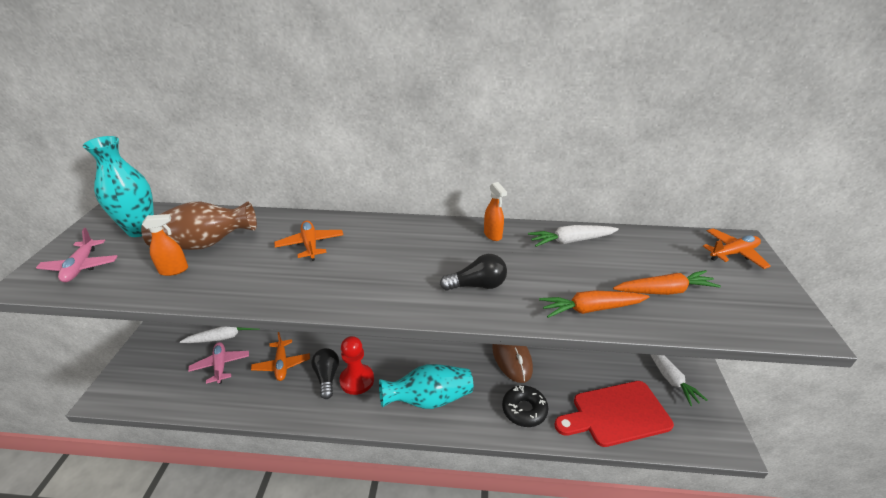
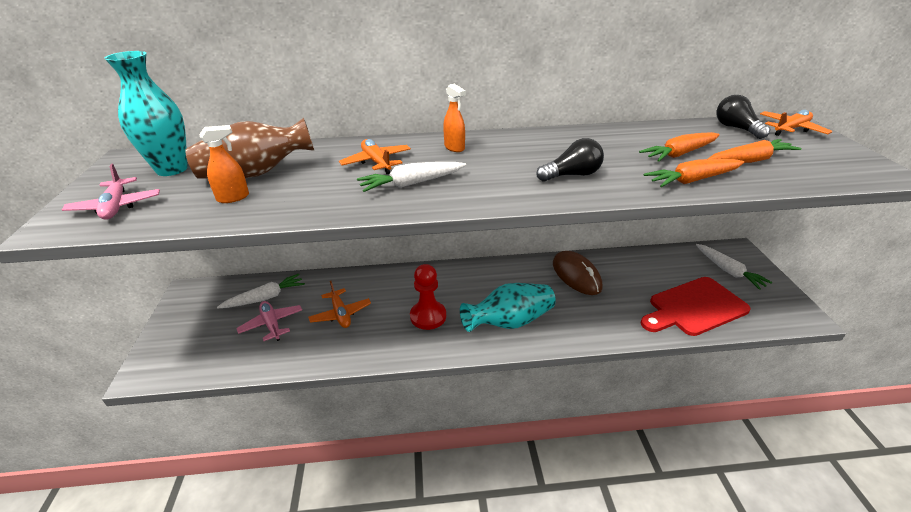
camera: 10 degrees left, 0 degrees up
(327, 377) = (395, 318): black light bulb -> black light bulb (736, 128)
(493, 235) = (561, 137): orange spray bottle -> orange spray bottle (454, 148)
(524, 410) = (607, 317): black donut -> none
(571, 241) = (640, 134): white carrot -> white carrot (412, 183)
(597, 272) = (680, 154): none -> orange carrot

